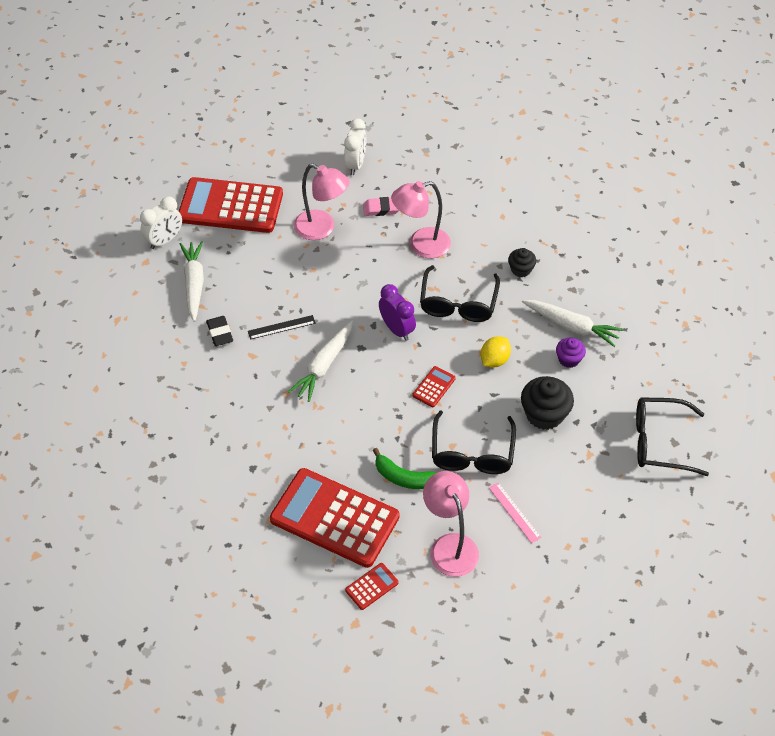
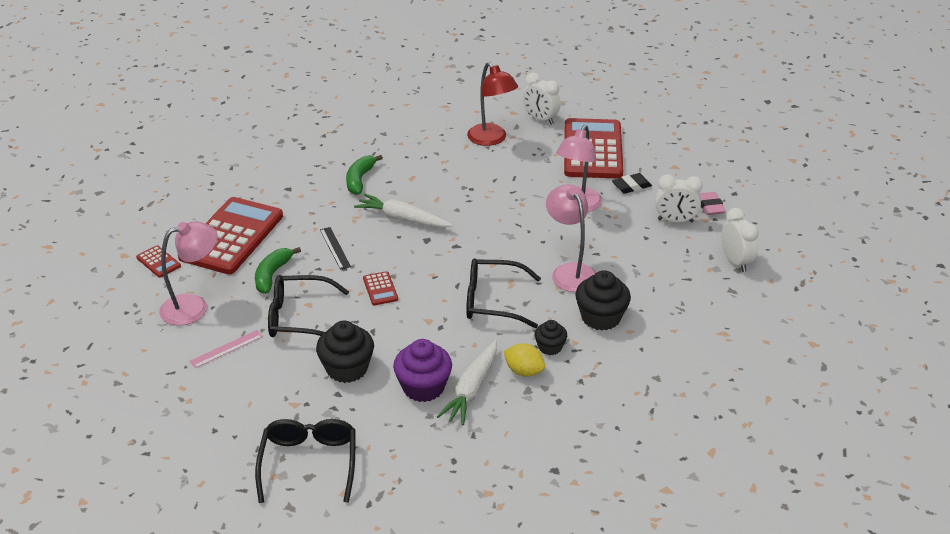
camera: 85 degrees right, 15 degrees down
(194, 284) = (491, 139): white carrot -> red lamp
(220, 333) = (436, 158): black eraser -> black eraser (631, 186)
(247, 401) = (360, 179): none -> green banana
(281, 327) = (447, 191): black ruler -> black ruler (335, 248)
(381, 209) = (615, 242): pink eraser -> pink eraser (710, 206)
(397, 329) = (452, 261): purple clock -> none
(418, 136) = (735, 262): none -> white clock
(434, 387) = (380, 289): red calculator -> red calculator turned 45 degrees clockwise
(484, 232) = (601, 317): none -> black cupcake
(494, 360) = (417, 330): yellow lemon -> yellow lemon (524, 371)
(569, 359) = (423, 387): purple cupcake -> purple cupcake, size x1.71

